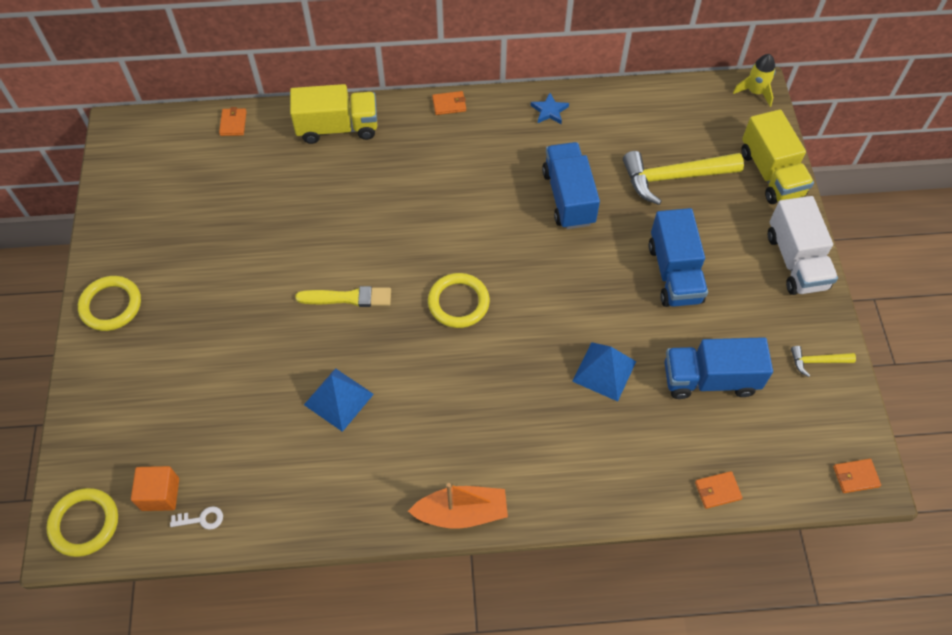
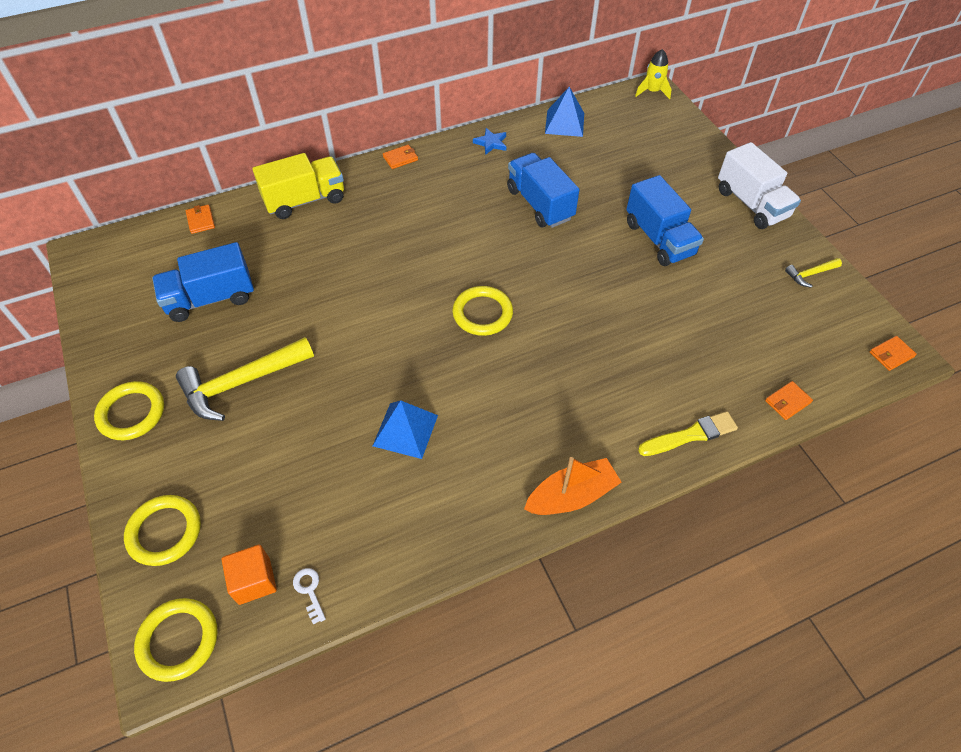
camera: 20 degrees left, 5 degrees down
(103, 425) = (164, 532): none -> yellow ring
(201, 519) = (309, 591): white key -> white key turned 90 degrees counterclockwise
(348, 298) = (376, 338): yellow brush -> yellow brush (690, 435)
(604, 371) = (640, 333): blue pyramid -> blue pyramid (564, 123)
(673, 177) = (620, 167): yellow hammer -> yellow hammer (241, 383)
(710, 379) = (732, 313): blue truck -> blue truck (211, 298)
(771, 173) = (696, 146): yellow truck -> none

